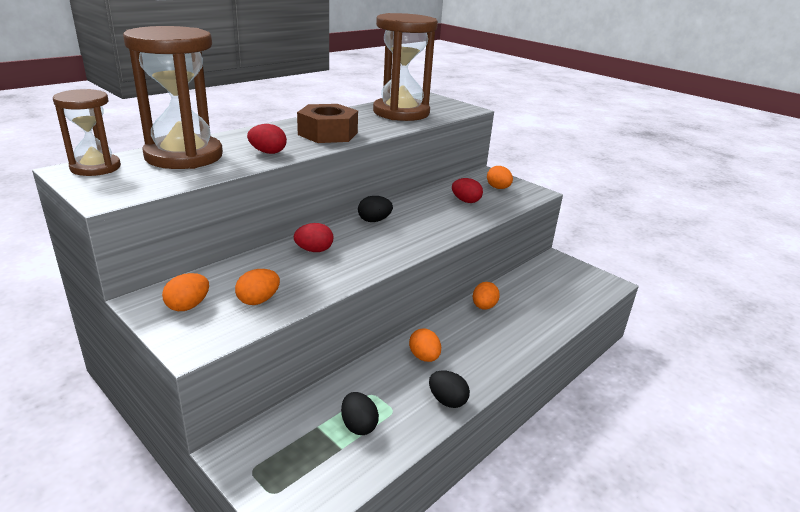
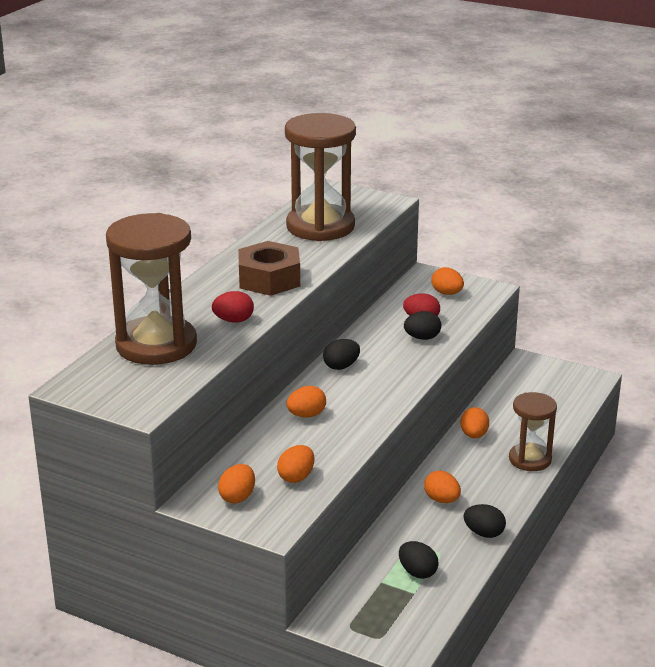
camera: 15 degrees left, 0 degrees up
(95, 167) = (89, 379): brown hourglass -> brown hourglass (530, 459)
(314, 250) = (306, 415): red egg -> orange egg
(458, 213) = (422, 338): none -> black egg

